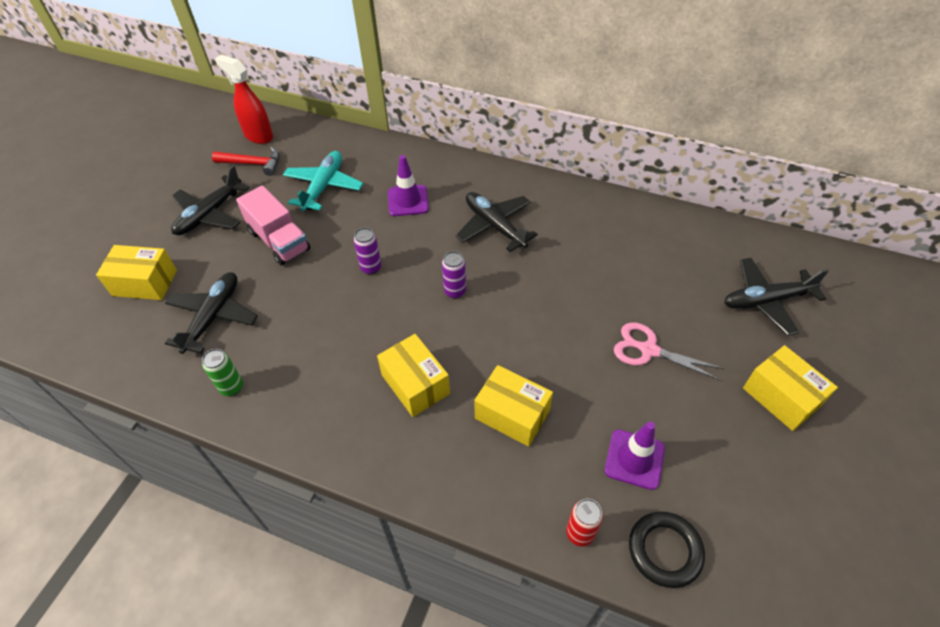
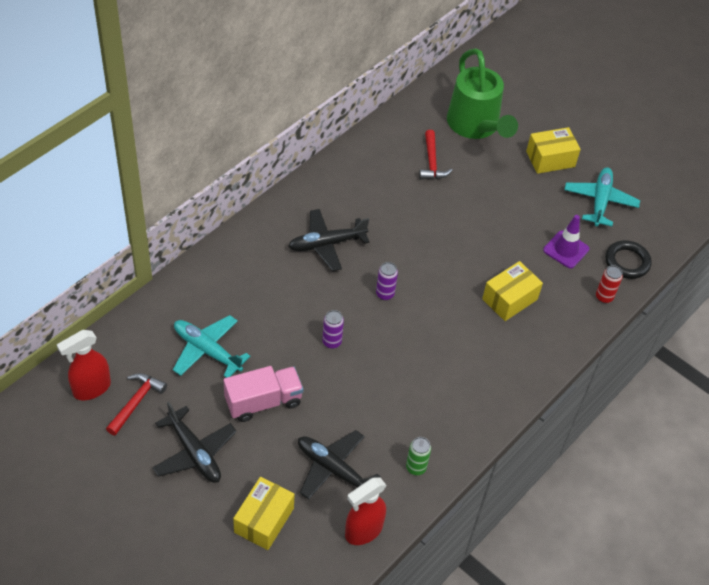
camera: 75 degrees left, 0 degrees up
(142, 364) = (363, 531): none -> red spray bottle
(408, 201) = (263, 293): purple traffic cone -> none
(415, 384) = (462, 346): yellow box -> none
(649, 350) = (489, 205): pink scissors -> none
(672, 276) = (432, 162): none -> red hammer
(754, 481) = (600, 201): none -> turquoise plane
(766, 301) = (475, 126): black plane -> green watering can

